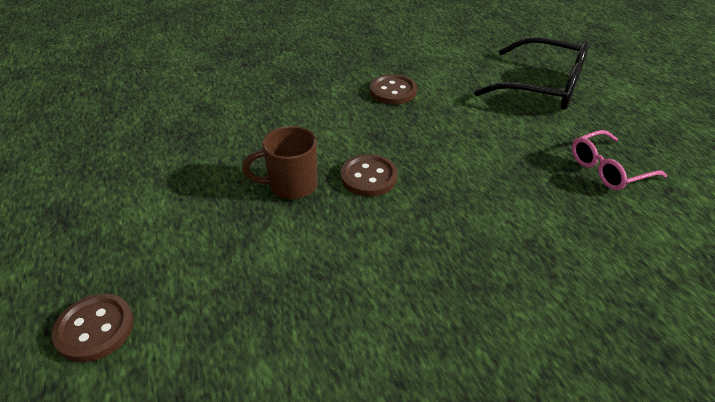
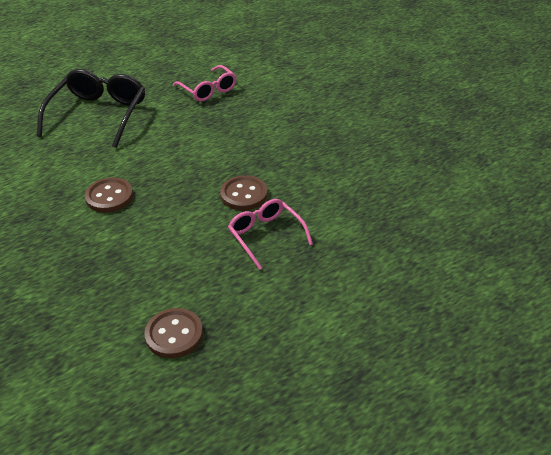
camera: 100 degrees left, 0 degrees up
(95, 329) = (450, 301): brown button -> brown button (174, 334)
(291, 185) = (266, 236): brown mug -> pink glasses

